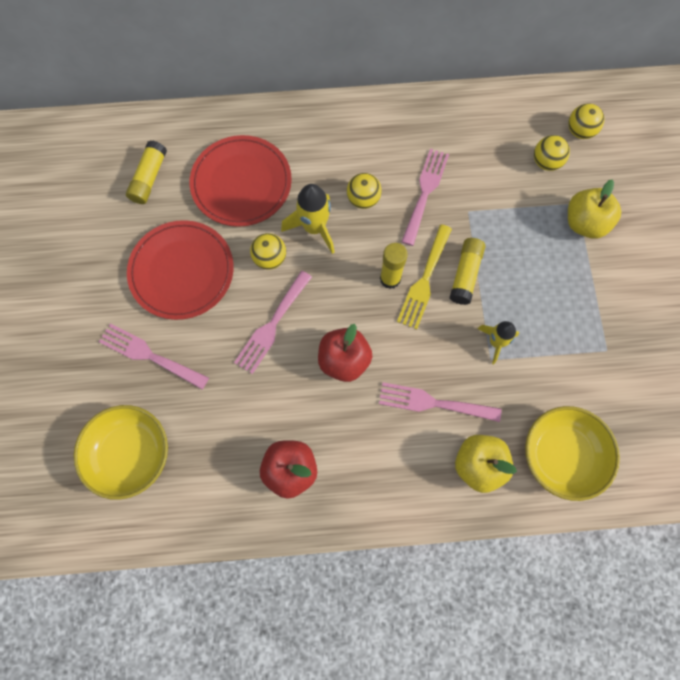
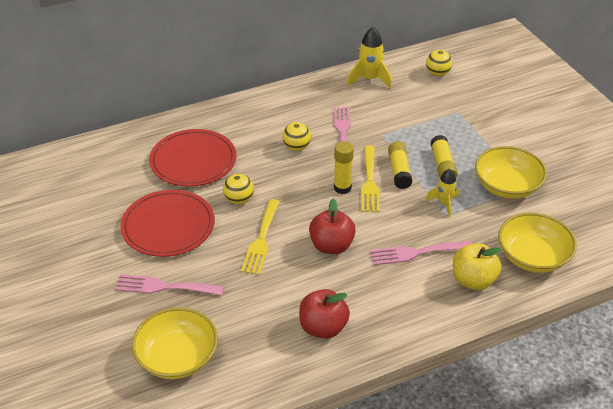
camera: 20 degrees left, 30 degrees down
(149, 178) = (113, 176): yellow glue stick -> yellow glue stick (442, 165)
(272, 325) = (261, 240): pink fork -> yellow fork
(314, 228) = (266, 173): yellow rocket -> yellow rocket (369, 79)
(546, 162) = (423, 95): yellow ball -> none
(581, 340) = (507, 186): none -> yellow bowl
(584, 223) = (470, 121): yellow apple -> none

